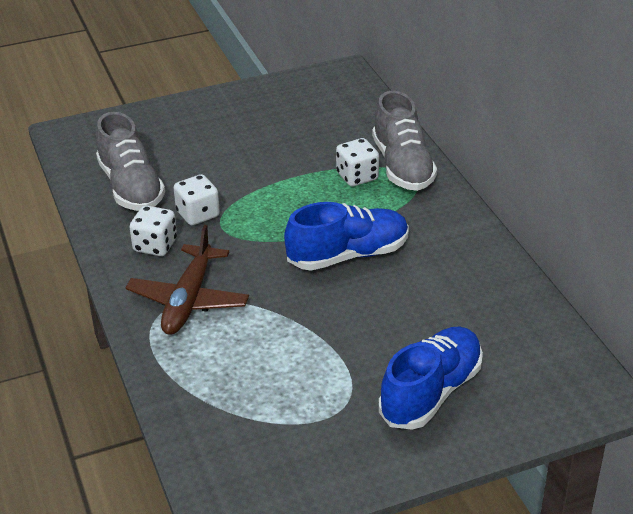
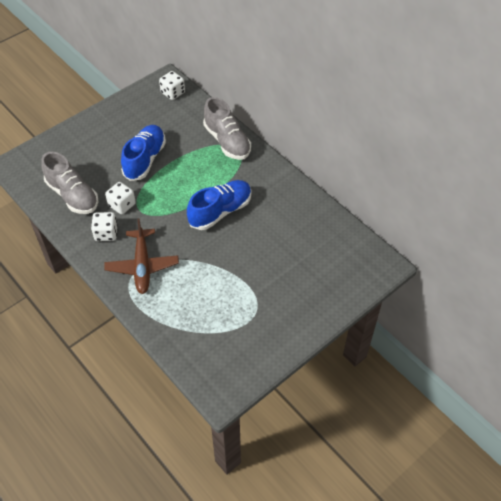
camera: 20 degrees left, 15 degrees up
(357, 176) = (204, 155): white dice -> white dice (173, 93)
(431, 392) = (298, 289): blue shoe -> blue shoe (145, 159)

